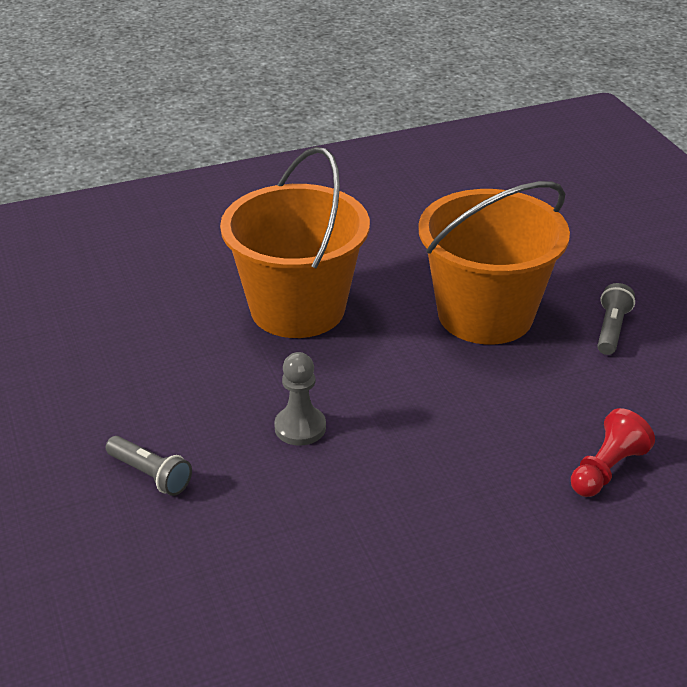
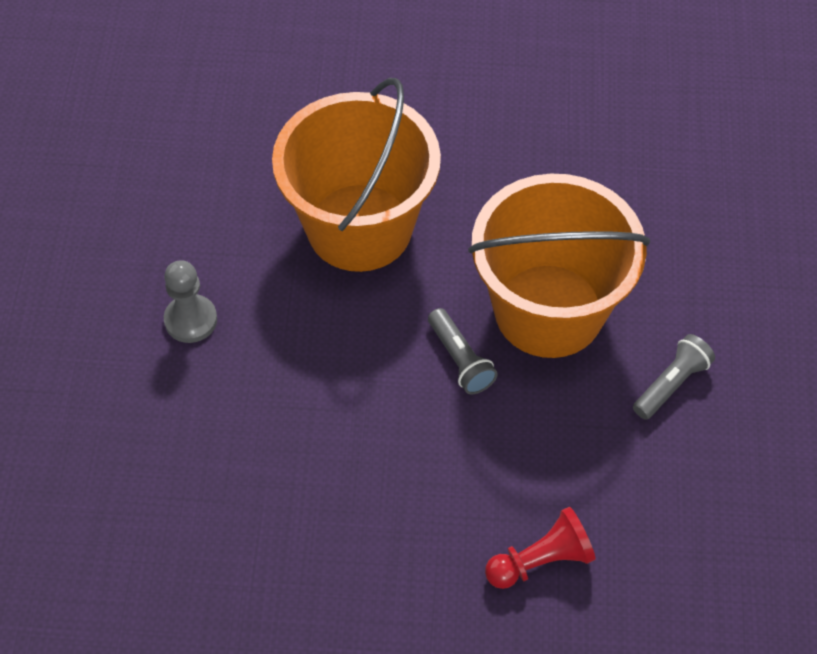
camera: 25 degrees right, 20 degrees up
(150, 475) = (112, 385): grey flashlight -> grey flashlight (460, 360)
(300, 427) = (276, 385): grey pawn -> grey pawn (191, 320)

